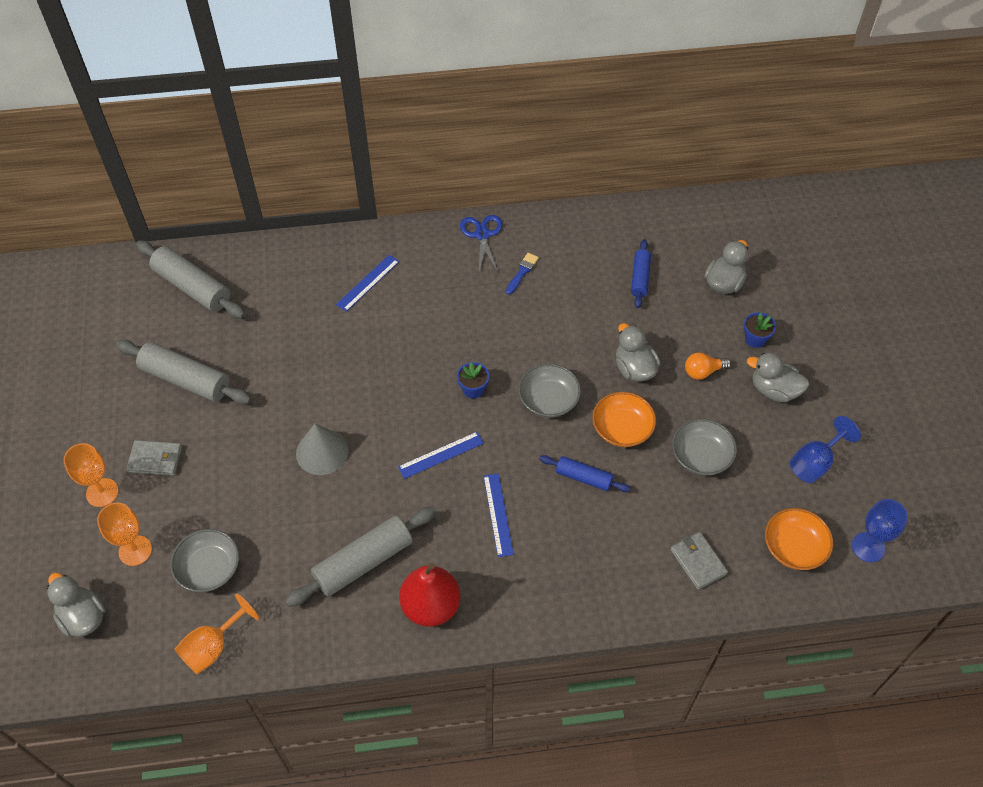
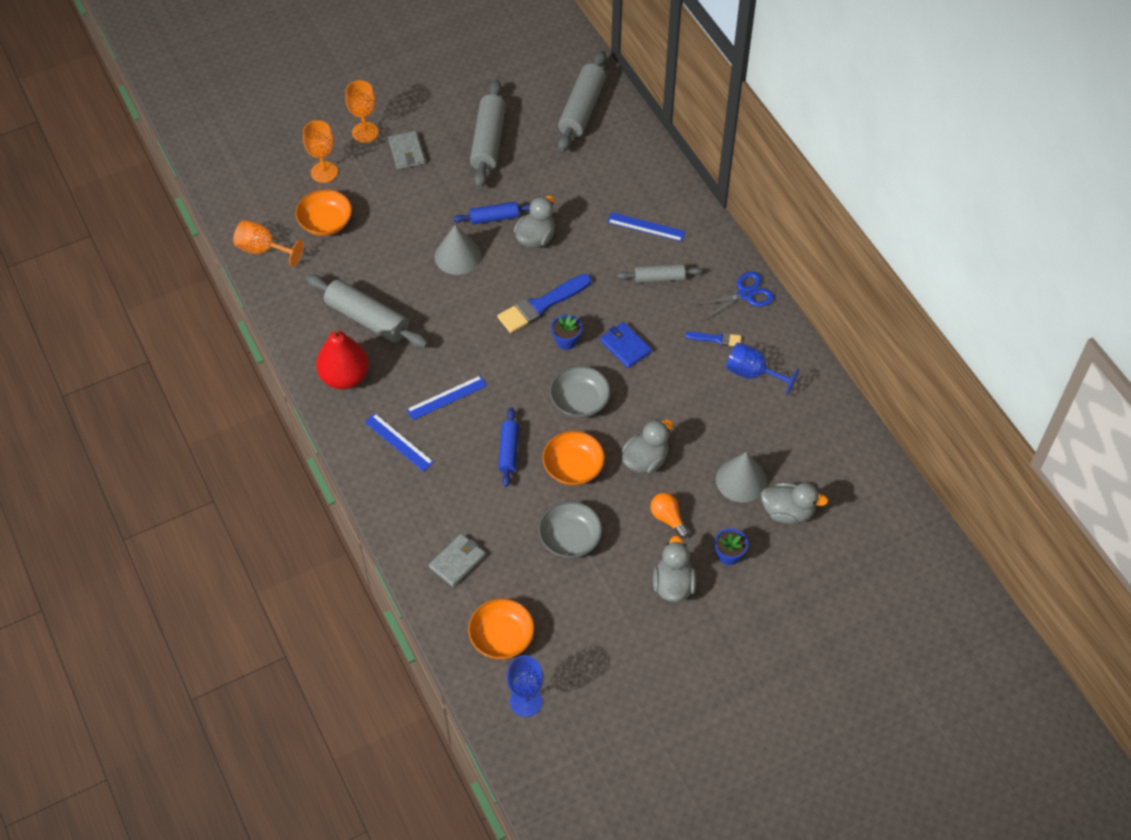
camera: 70 degrees right, 0 degrees up
(83, 617) = (260, 164): grey duck -> grey duck (535, 237)
(209, 568) = (325, 222): grey bowl -> orange bowl
(420, 397) = (541, 305): none -> blue brush
(433, 292) = (659, 278): none -> grey rolling pin
(441, 455) = (488, 339): blue ruler -> blue ruler (399, 442)
(500, 343) = (625, 346): none -> blue wallet
(640, 278) = (757, 437): blue rolling pin -> blue rolling pin (494, 218)
(680, 304) = (741, 480): none -> grey cone
(815, 462) = (603, 637): blue goblet -> blue goblet (753, 374)

